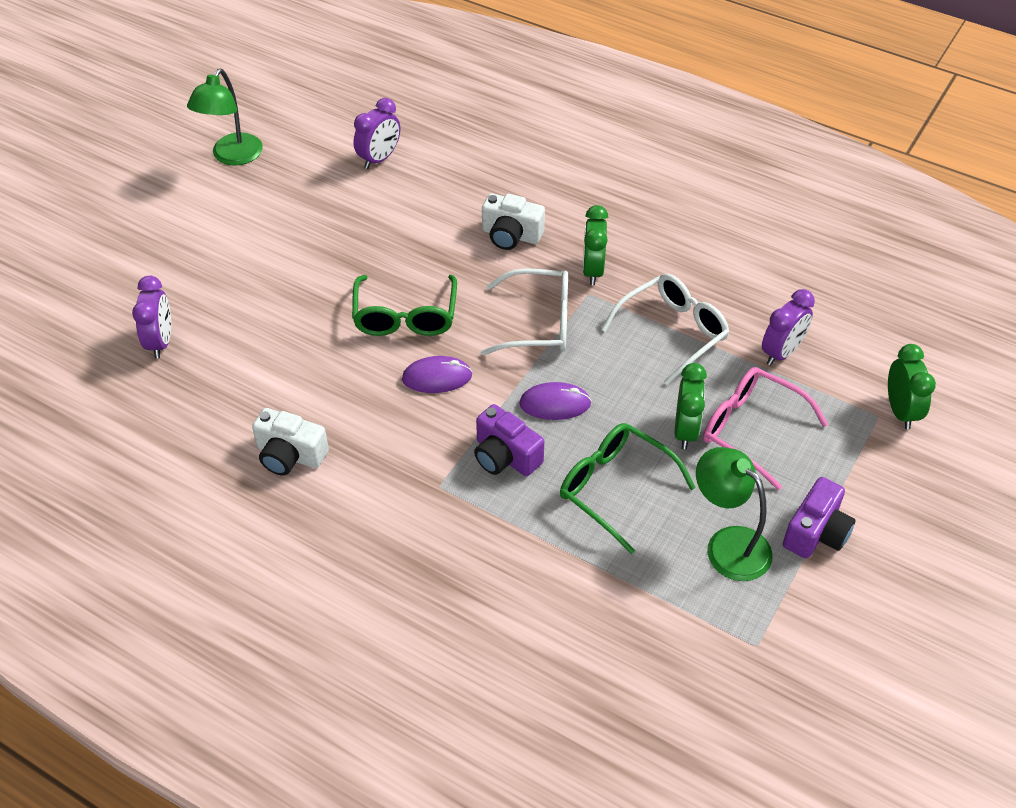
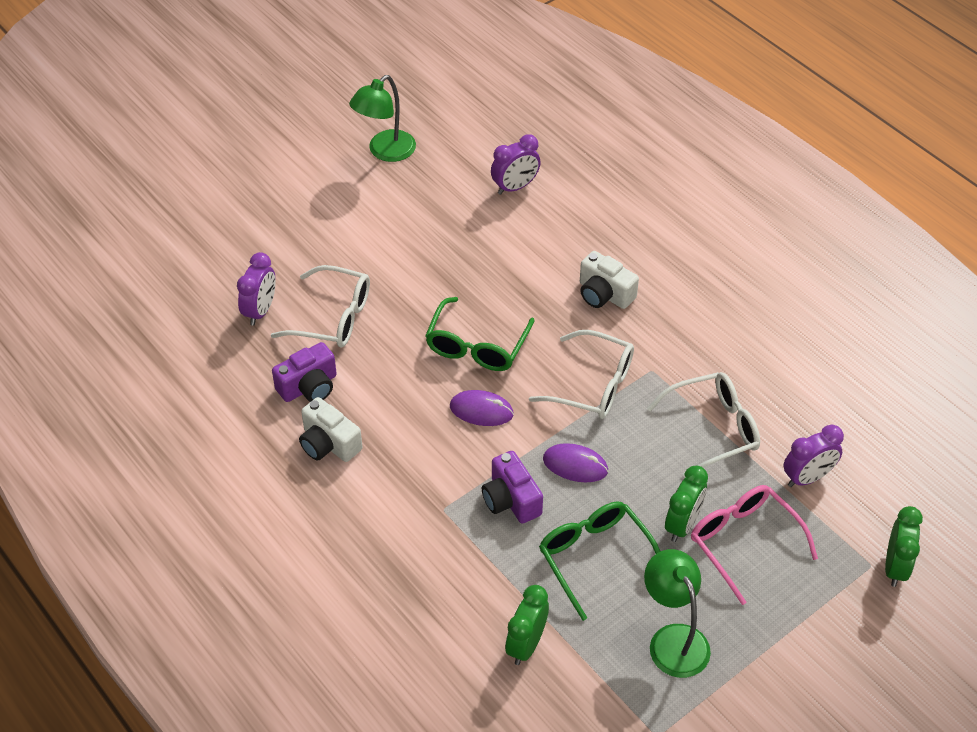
camera: 20 degrees right, 0 degrees up
(243, 328) = (334, 317): none -> white glasses
(592, 270) = (665, 348): green clock -> green clock (526, 645)
(816, 532) = (759, 654): purple camera -> purple camera (309, 387)

